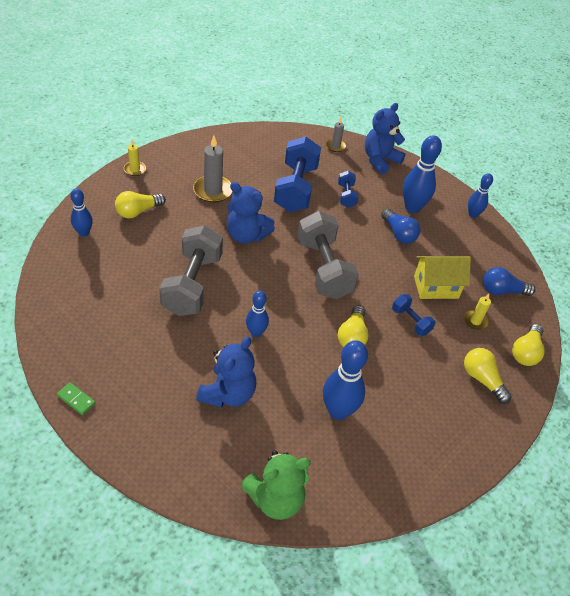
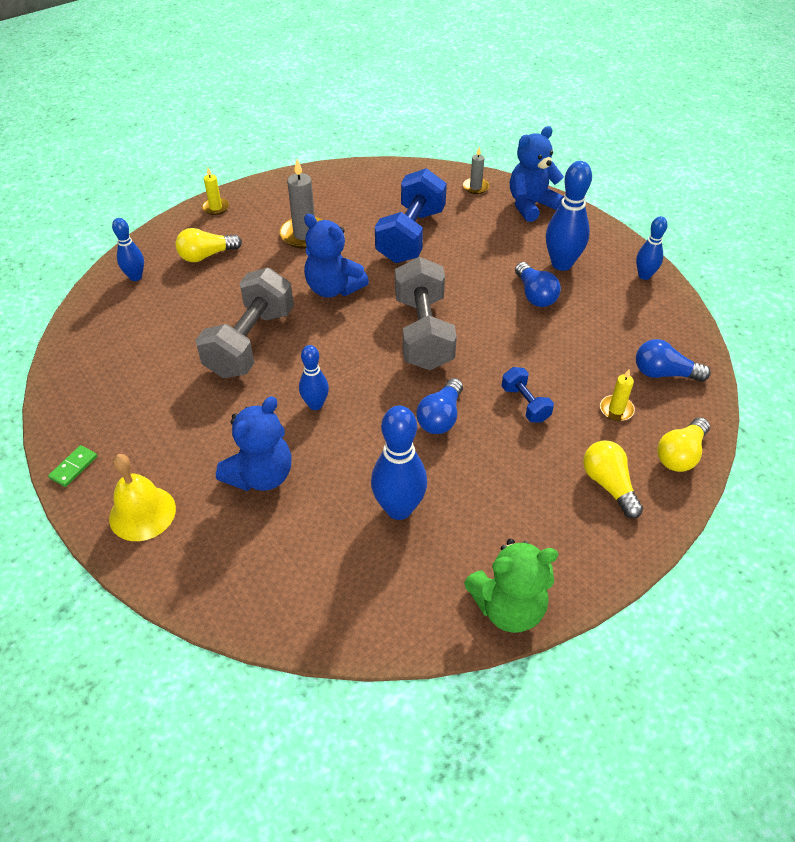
camera: 15 degrees right, 0 degrees up
(76, 399) = (73, 467): green domino -> green domino turned 75 degrees clockwise
(142, 433) = (142, 513): none -> yellow bell
(276, 499) = (288, 610): green teddy bear -> green teddy bear (508, 607)
(346, 196) = (475, 246): blue dumbbell -> none
(352, 336) = (440, 417): yellow light bulb -> blue light bulb
(436, 287) = (570, 363): yellow house -> none

